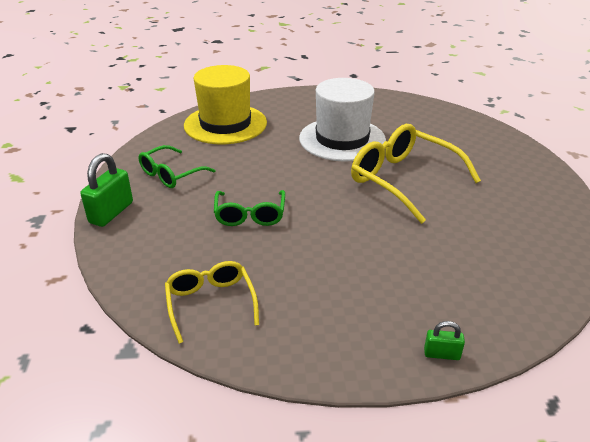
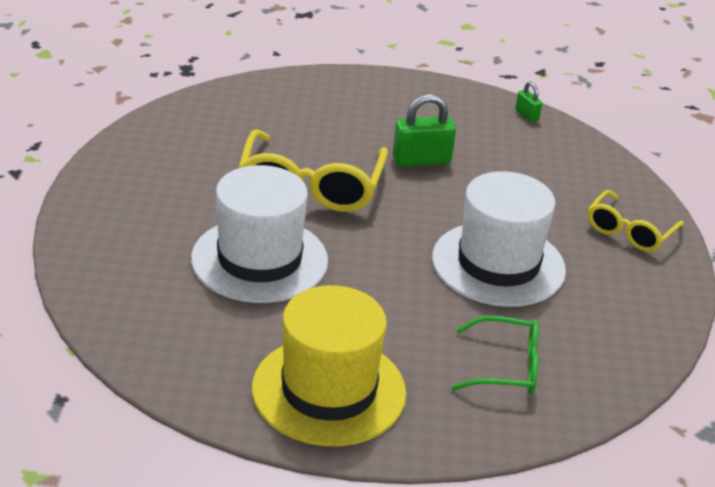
camera: 130 degrees left, 0 degrees up
(111, 212) = (625, 369): green padlock -> green padlock (421, 160)
(250, 215) = (498, 264): green glasses -> white hat

